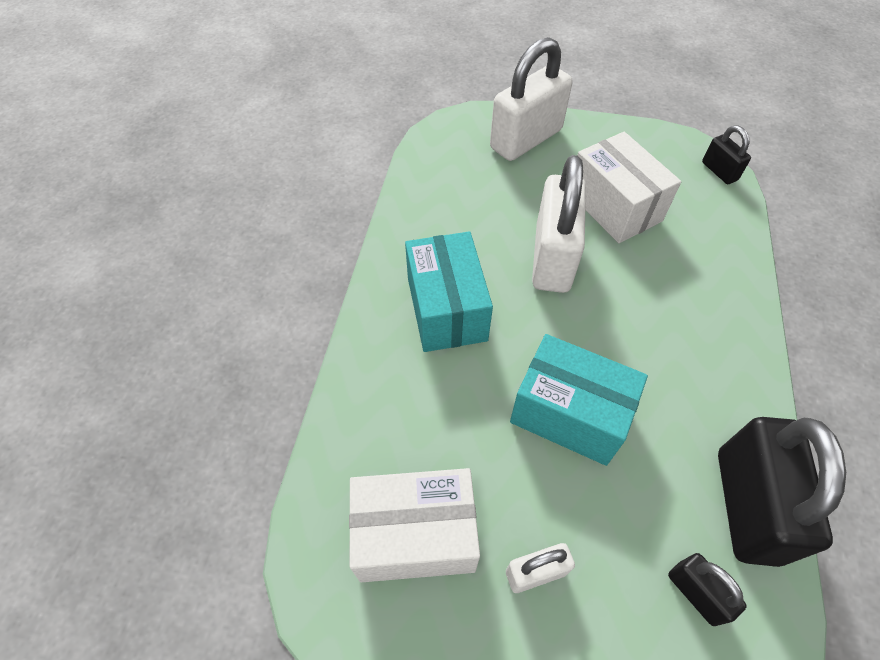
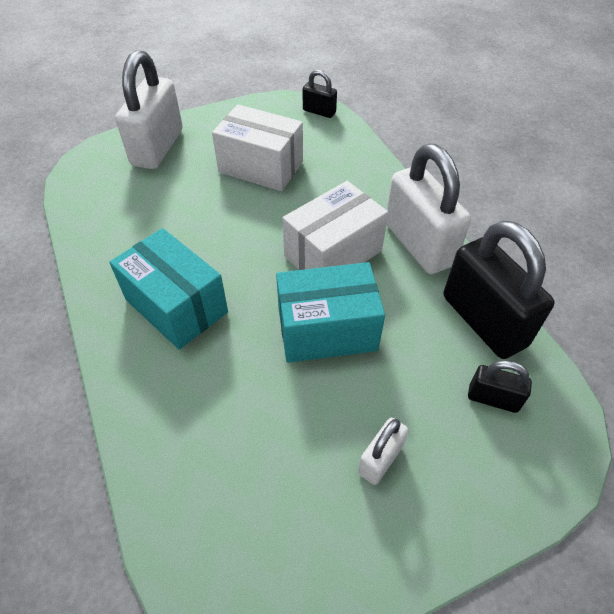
camera: 35 degrees left, 5 degrees down
(415, 535) = (269, 496): white box -> white box (333, 253)
(552, 258) = (238, 225): white padlock -> white padlock (418, 244)

